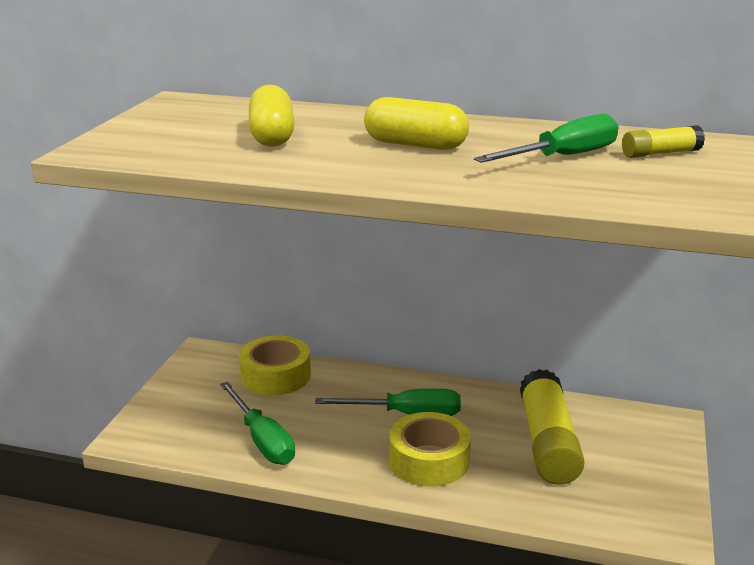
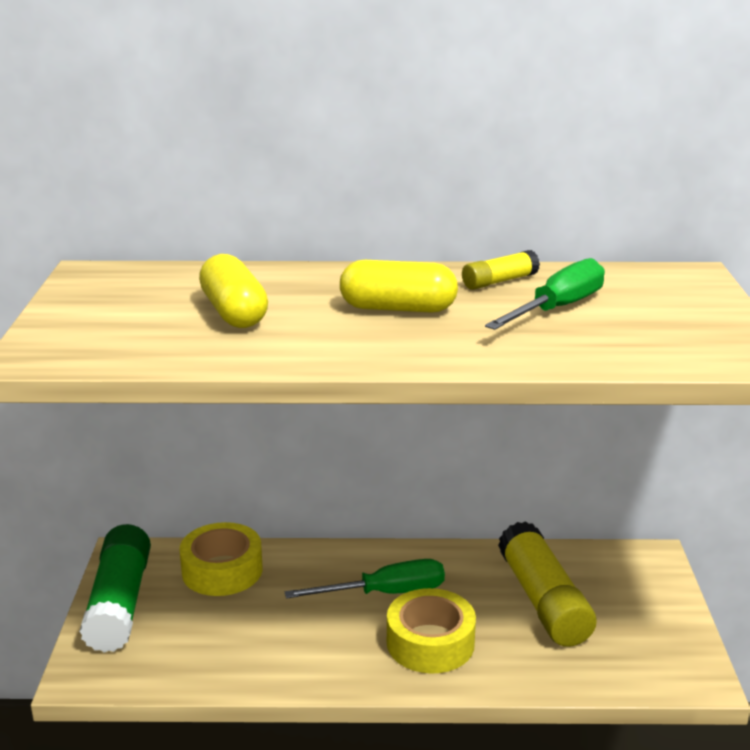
camera: 15 degrees left, 0 degrees up
(182, 388) = (119, 603): none -> green glue stick
(262, 440) = (239, 651): green screwdriver -> none
(660, 153) = (648, 294): yellow glue stick -> yellow glue stick (499, 281)

